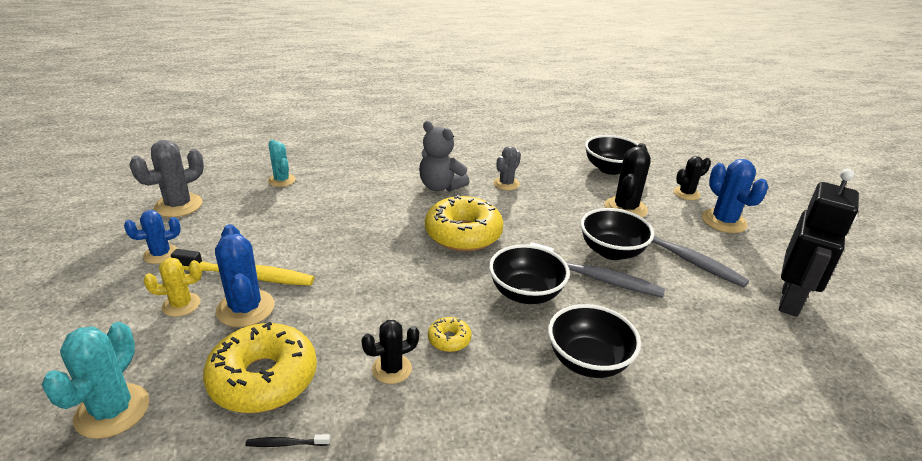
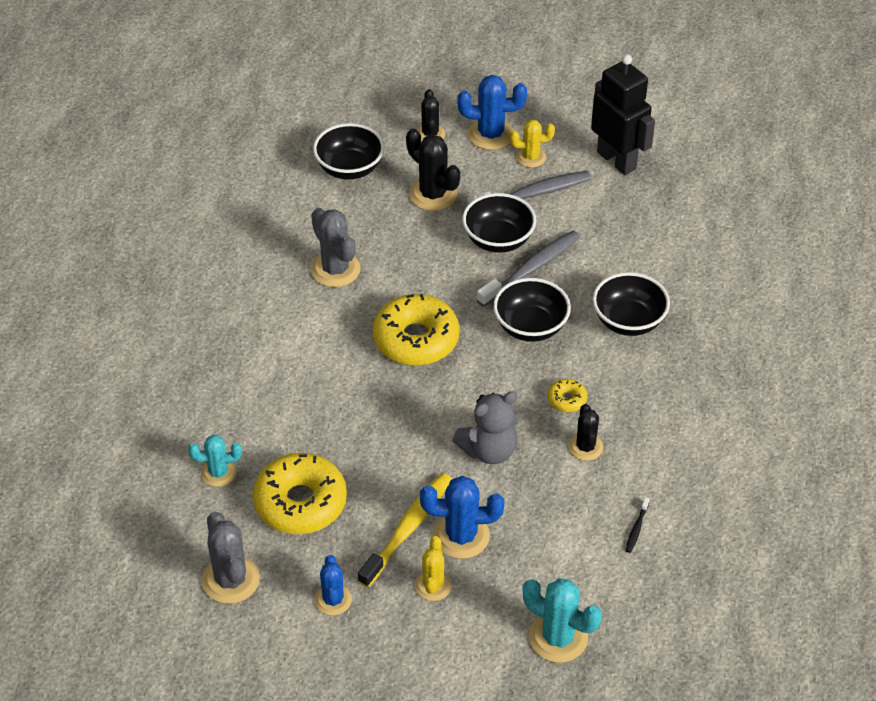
camera: 65 degrees left, 15 degrees up
(263, 379) = (561, 534): yellow donut -> yellow donut (300, 502)
(440, 187) = (311, 328): grey teddy bear -> grey teddy bear (489, 450)
(506, 184) = (335, 269): grey cactus -> grey cactus, size x1.56
(726, 248) = (531, 157): none -> yellow cactus

